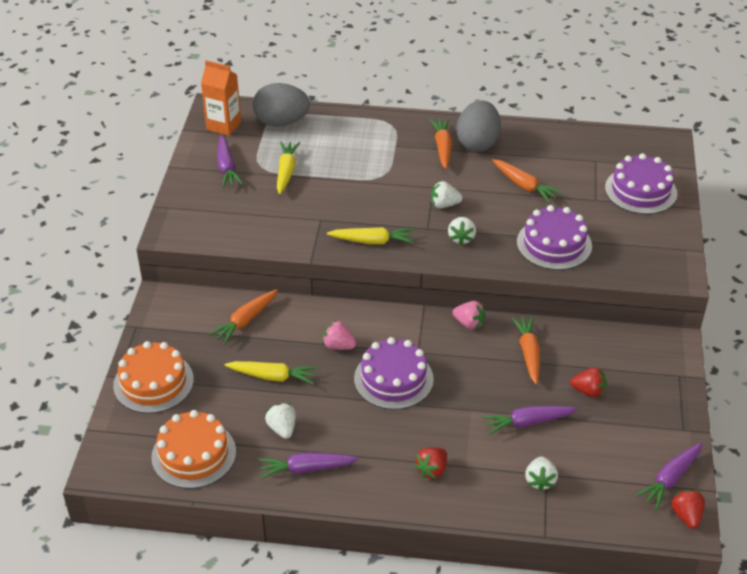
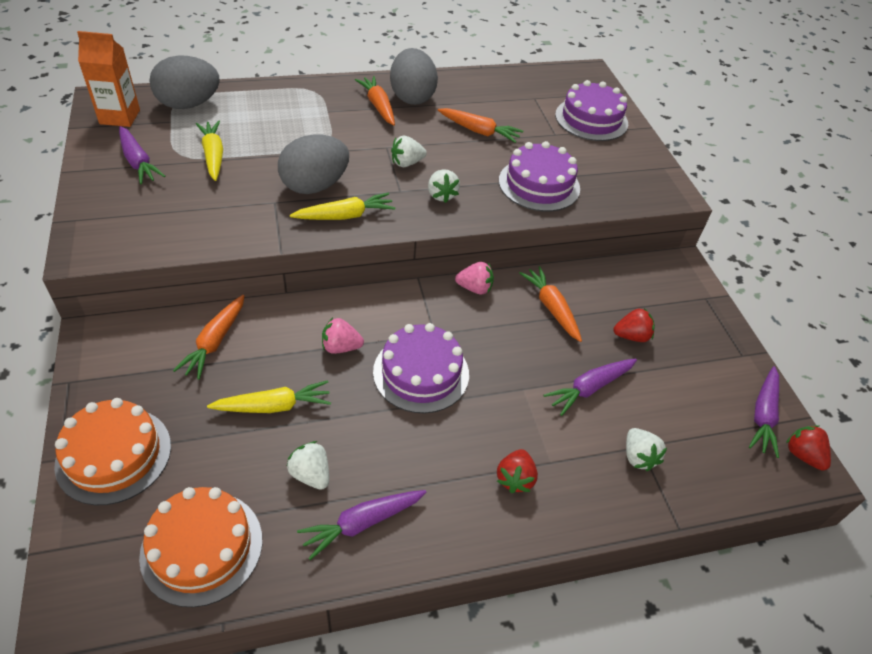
camera: 25 degrees left, 5 degrees up
(358, 211) = (315, 186): none -> grey egg

